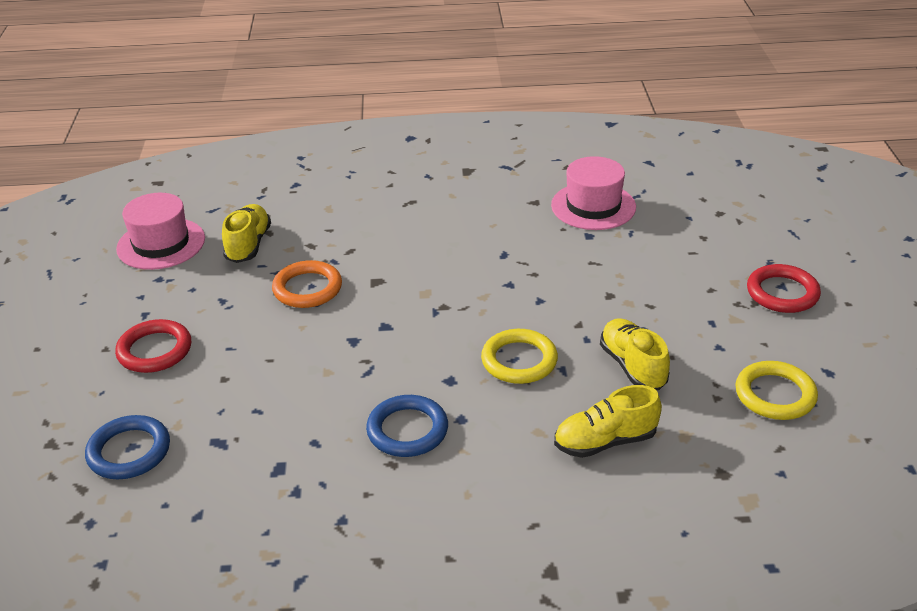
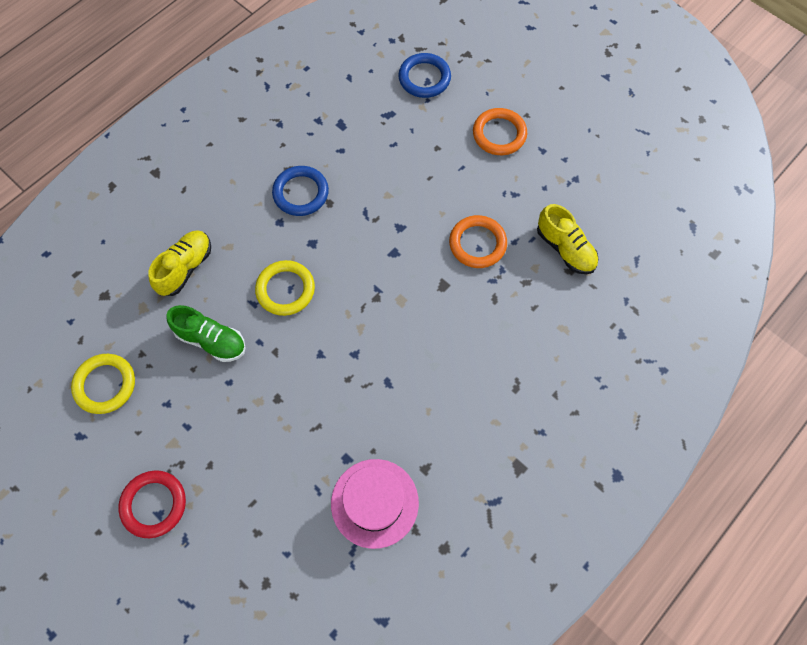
camera: 135 degrees right, 30 degrees up
(155, 350) = (499, 134): red ring -> orange ring
(161, 244) = (619, 204): pink hat -> none
(633, 366) = (211, 340): yellow shoe -> green shoe

